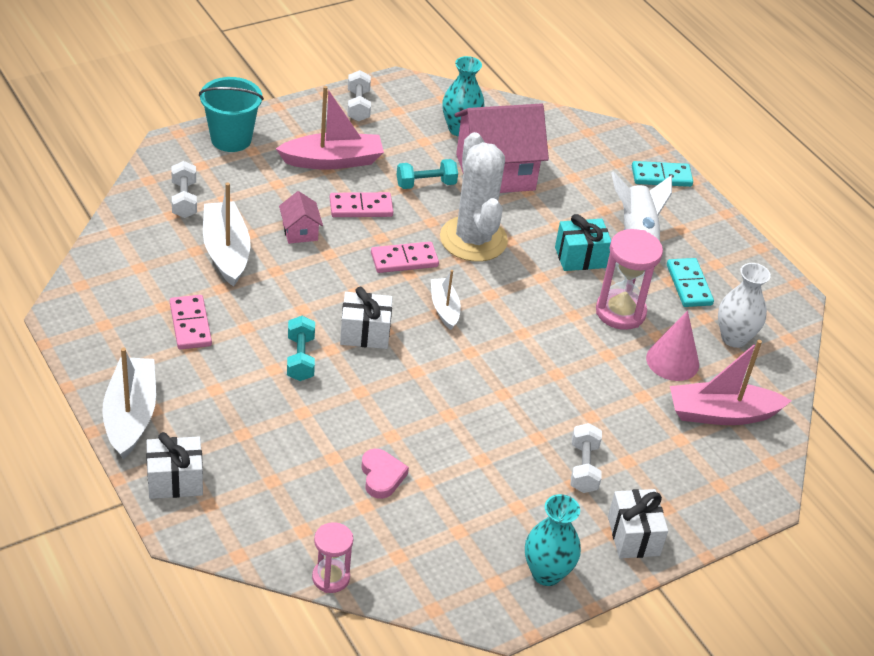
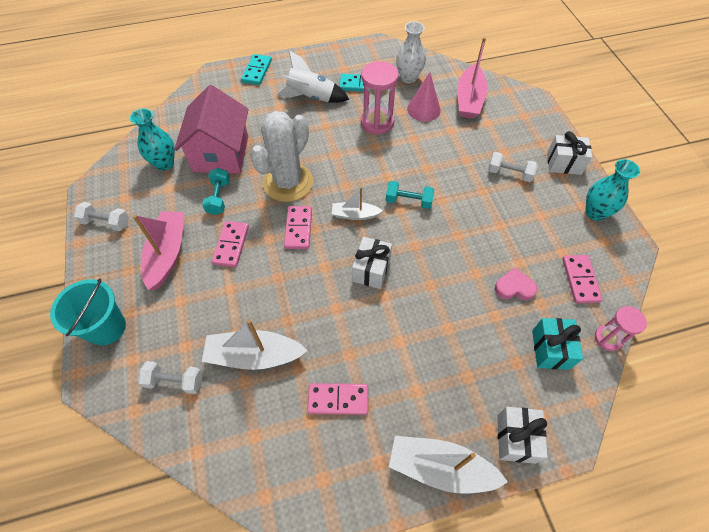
camera: 70 degrees left, 15 degrees up
(300, 231) = (246, 293): pink house -> none
(300, 358) = (391, 319): turquoise dumbbell -> turquoise dumbbell (408, 201)
(416, 550) = (580, 280): none -> pink domino
(473, 239) = (288, 182): white cactus -> white cactus turned 60 degrees counterclockwise
(580, 257) = (322, 129): turquoise gift -> turquoise gift (550, 349)

